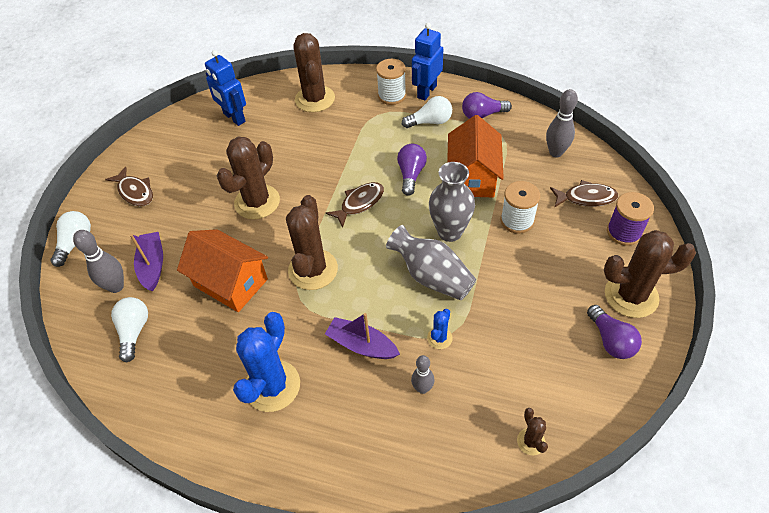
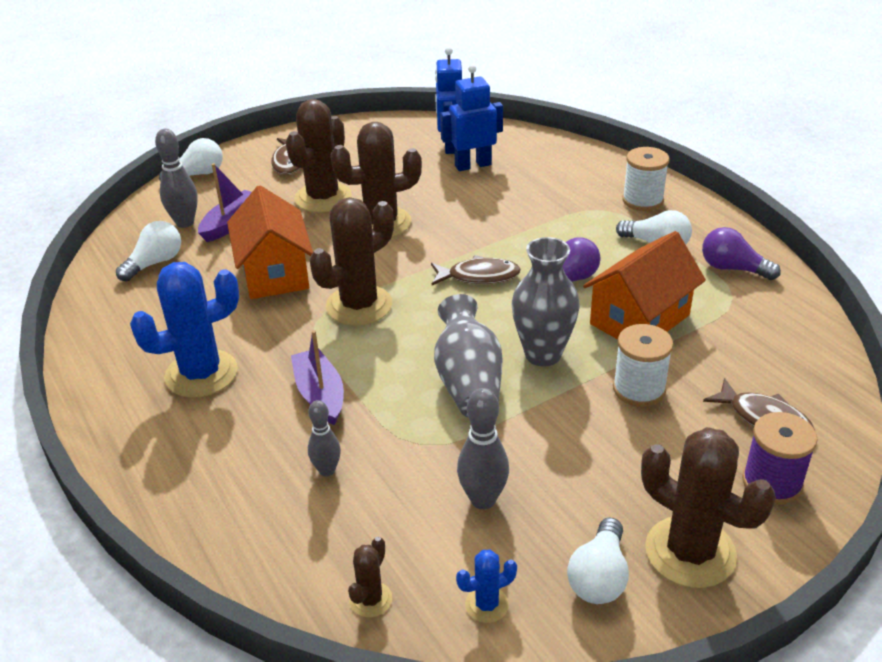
camera: 40 degrees right, 15 degrees down
(315, 99) = (552, 166): brown cactus -> brown cactus (323, 198)
(426, 91) = (690, 215): blue robot -> blue robot (473, 165)
(439, 338) = (403, 440): blue cactus -> blue cactus (487, 605)
(556, 152) = (784, 352): grey bowling pin -> grey bowling pin (483, 500)
(610, 340) = (599, 577): purple light bulb -> white light bulb

